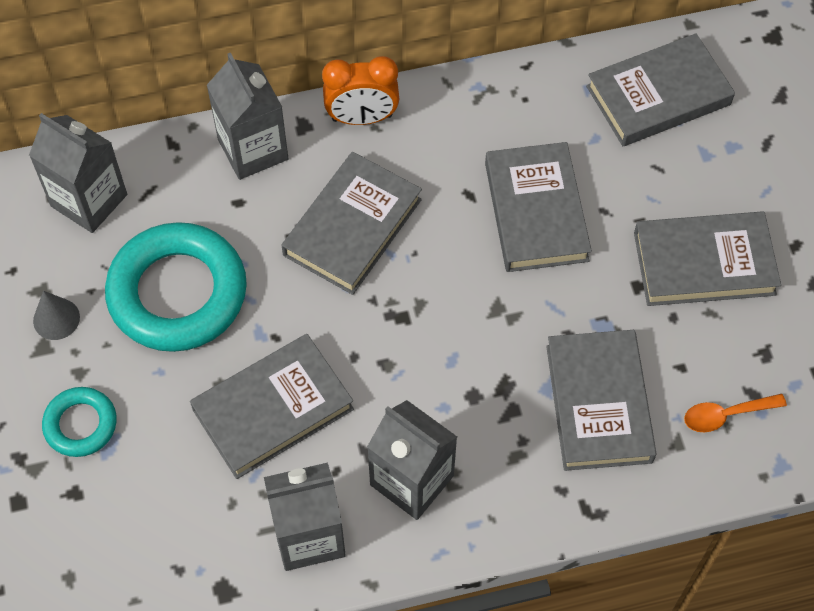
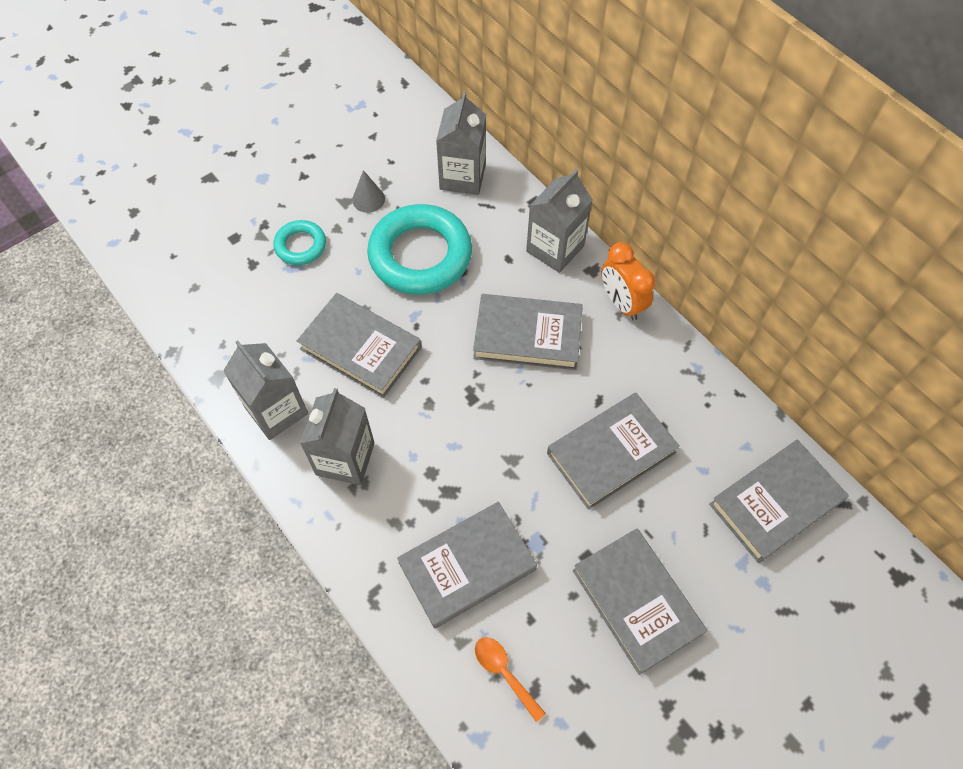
camera: 65 degrees right, 0 degrees up
(658, 95) = (775, 503): grey book -> grey book turned 75 degrees counterclockwise

